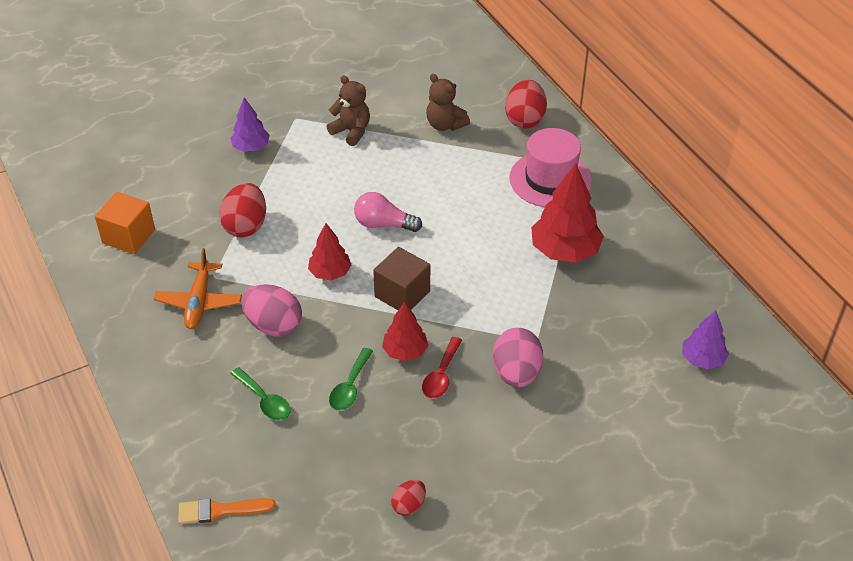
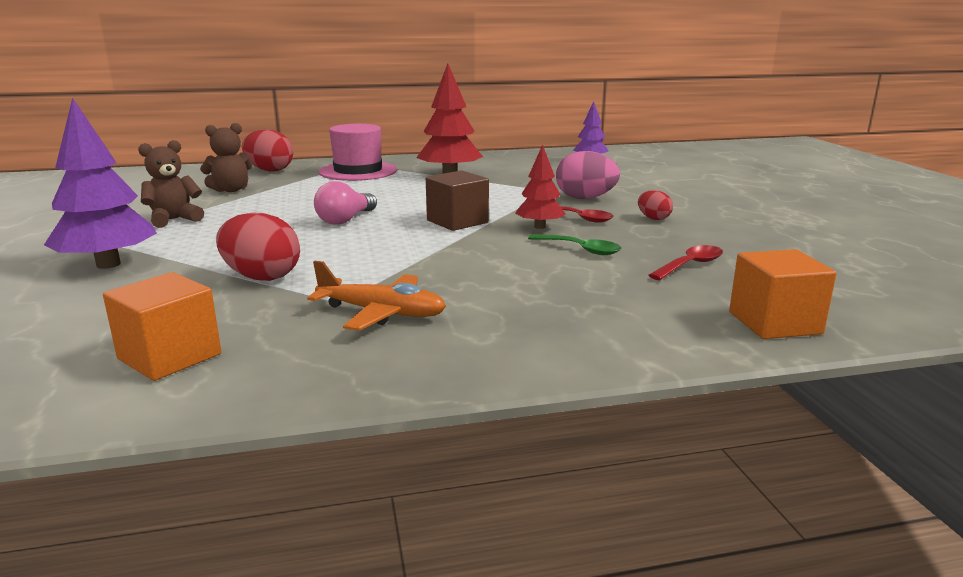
camera: 75 degrees left, 25 degrees down
(220, 510) = (774, 323): orange brush -> orange cube
(251, 147) = (108, 264): purple tree -> purple tree, size x1.69
(264, 400) = (588, 288): green spoon -> none
(273, 325) = (462, 275): pink egg -> none
(329, 462) = (690, 265): none -> red spoon
(330, 273) = (397, 244): red tree -> none
(409, 505) = (745, 241): red egg -> red egg (653, 218)

